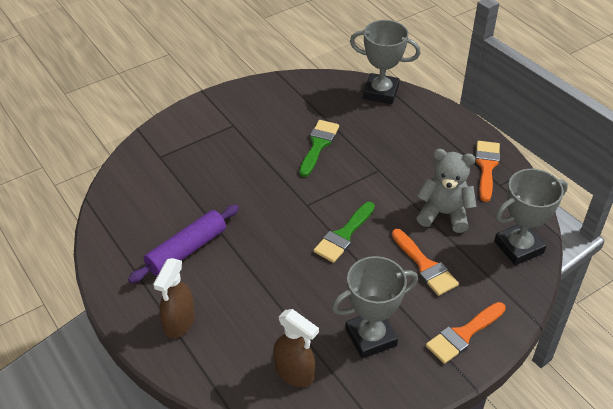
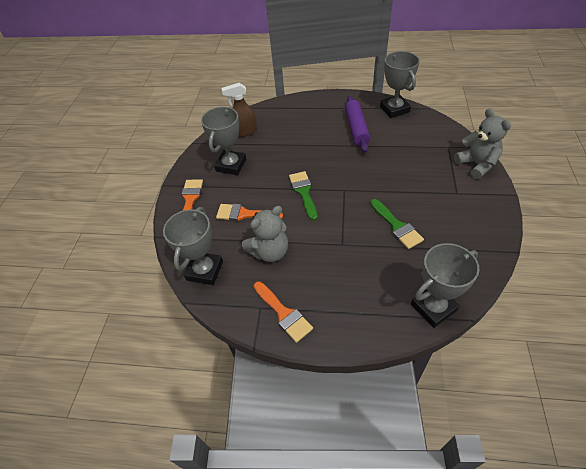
camera: 135 degrees right, 5 degrees up
(113, 233) = (394, 109): none -> grey trophy
(175, 126) = (476, 164): none -> grey teddy bear
(179, 323) = (312, 110): brown spray bottle -> none

